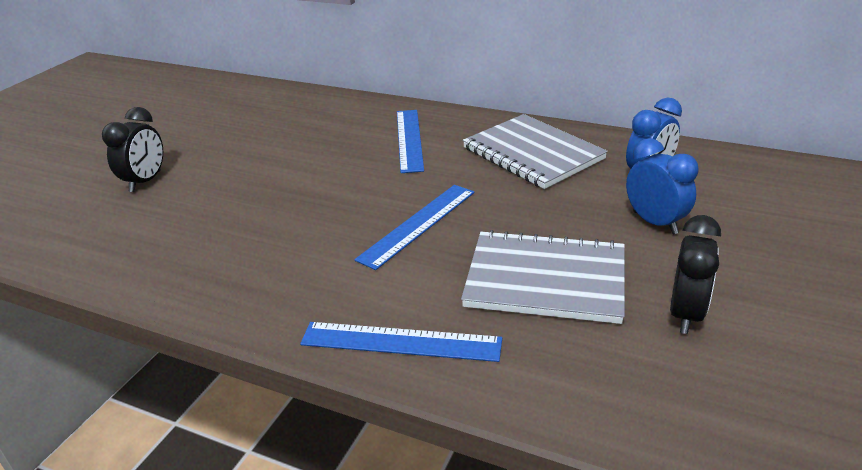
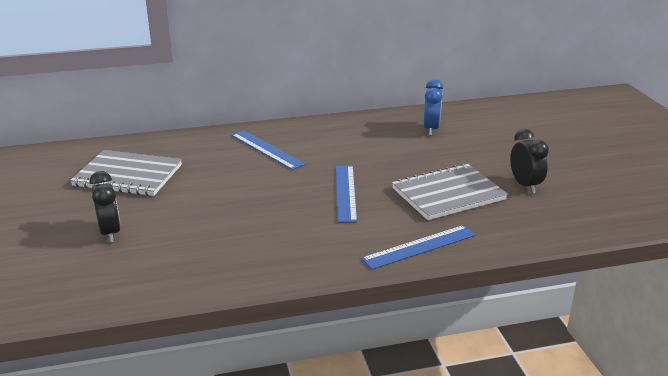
camera: 40 degrees left, 5 degrees down
(532, 154) = (355, 136): grey notebook -> grey notebook (128, 176)
(655, 222) = (463, 151): blue clock -> none

